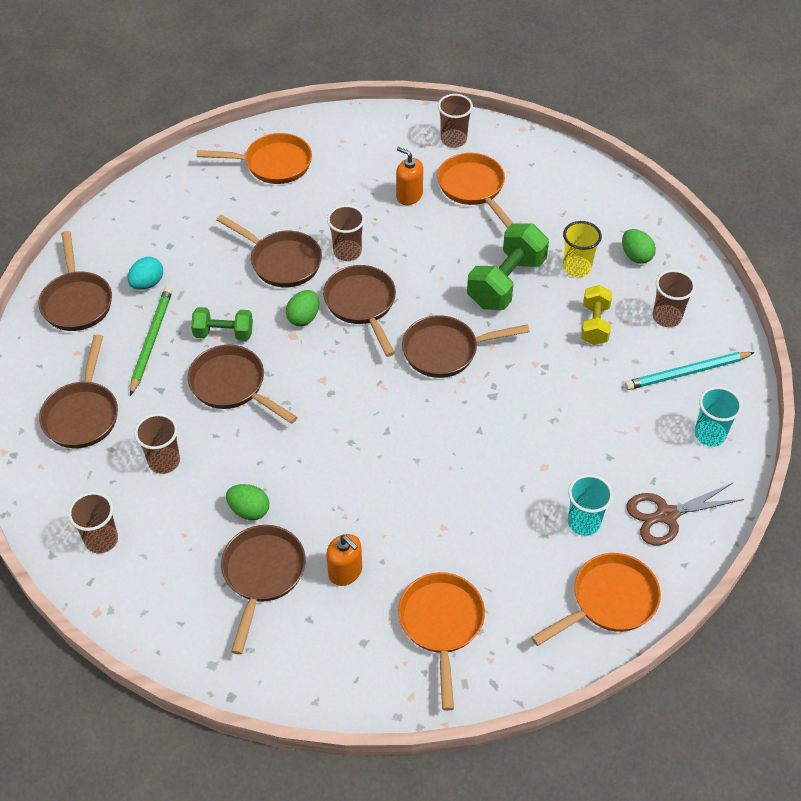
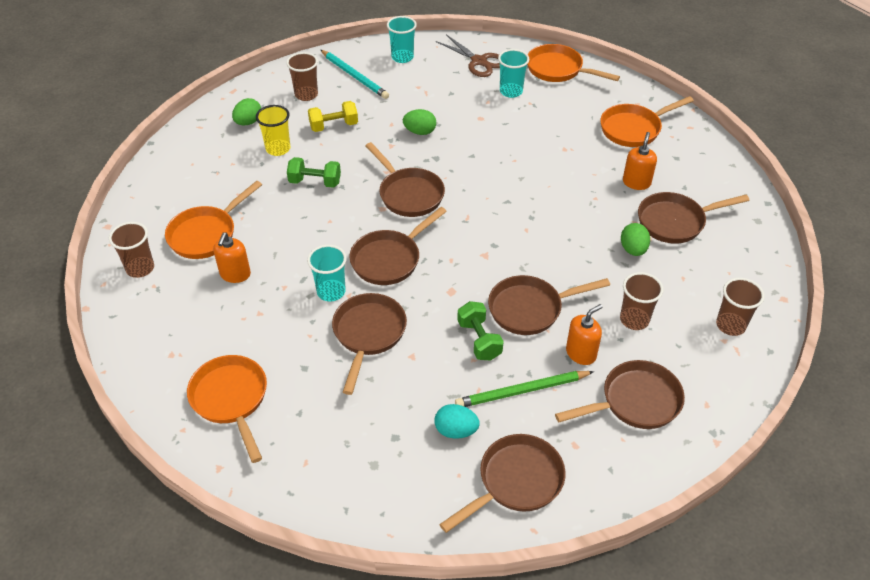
camera: 115 degrees left, 5 degrees down
(158, 400) = (581, 353): none -> orange soap dispenser
(232, 386) = (530, 309): brown pan -> brown pan turned 60 degrees clockwise
(303, 317) = (426, 292): green egg -> green egg (420, 132)
(347, 252) = (331, 292): brown cup -> turquoise cup
(506, 282) = (315, 182): green dumbbell -> green dumbbell, size x0.61

